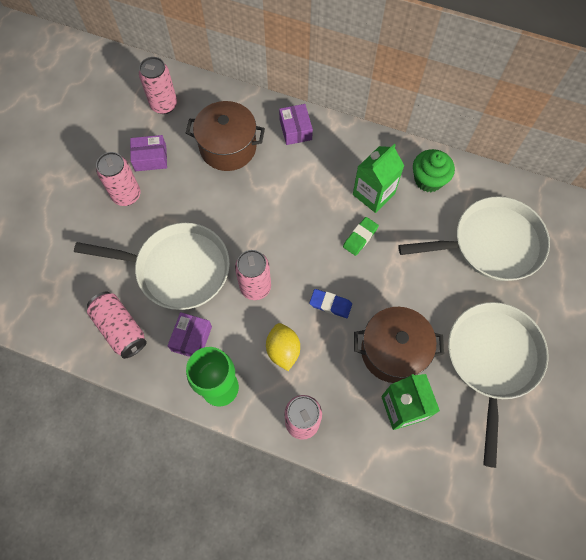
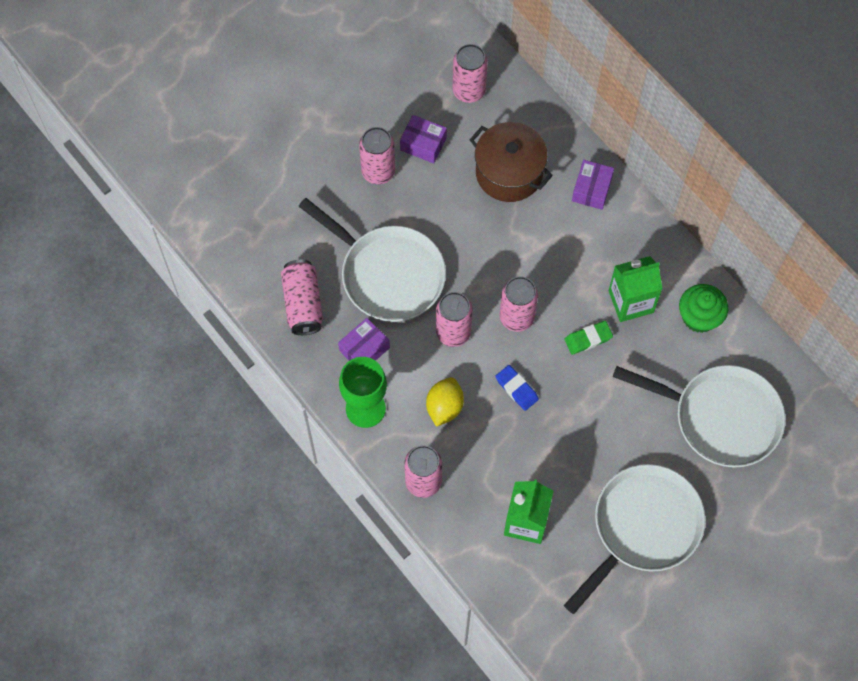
camera: 30 degrees right, 0 degrees up
(297, 249) = (516, 317): none -> pink can
(393, 351) = (550, 466): brown pot -> none

